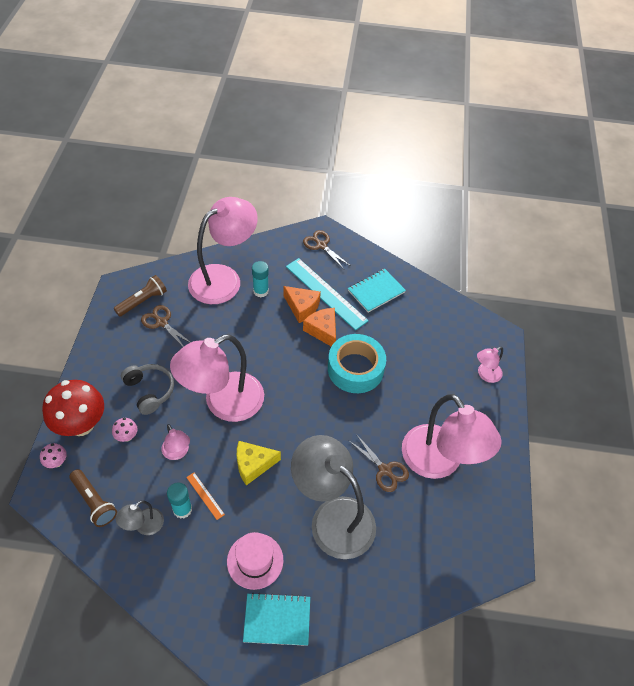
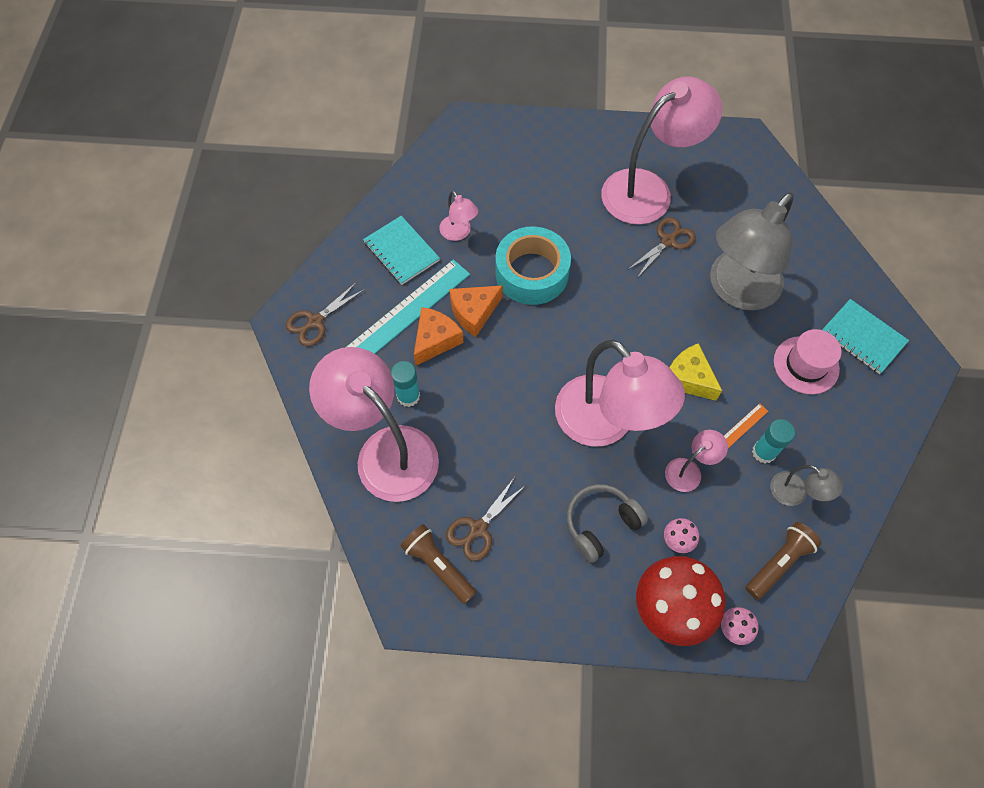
camera: 90 degrees left, 10 degrees up
(253, 464) = (688, 378): yellow cheese -> yellow cheese turned 150 degrees clockwise
(277, 620) = (863, 337): turquoise notebook -> turquoise notebook turned 45 degrees counterclockwise
(485, 375) = (524, 141): pink lamp -> pink lamp (459, 233)

